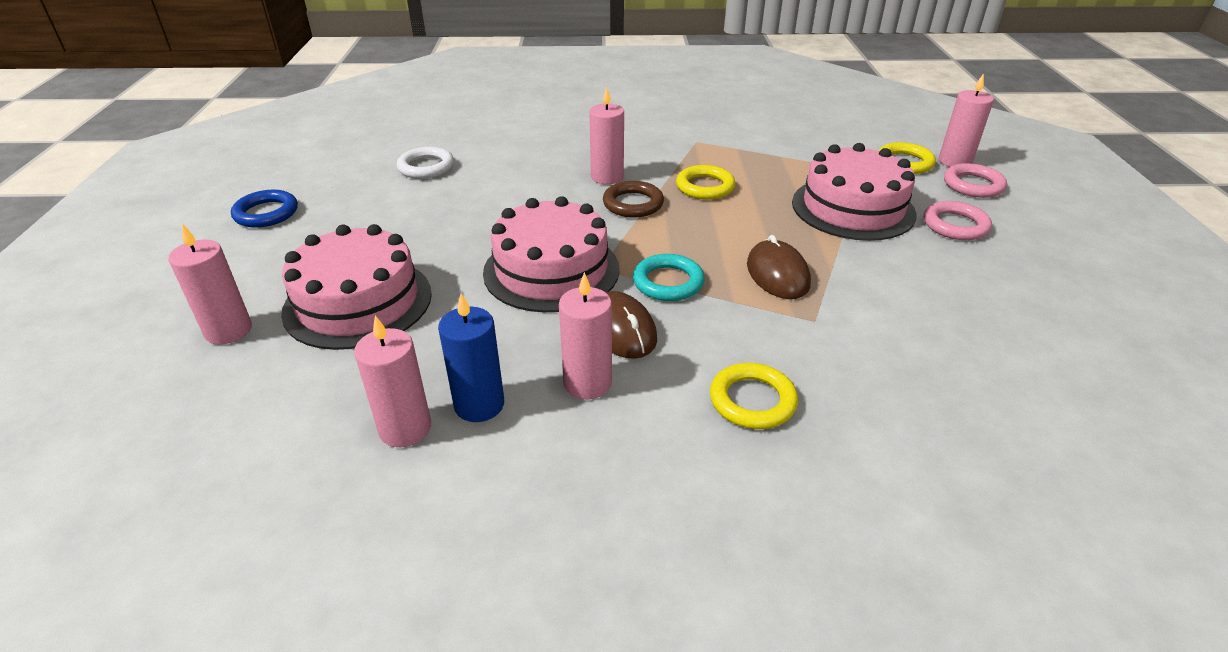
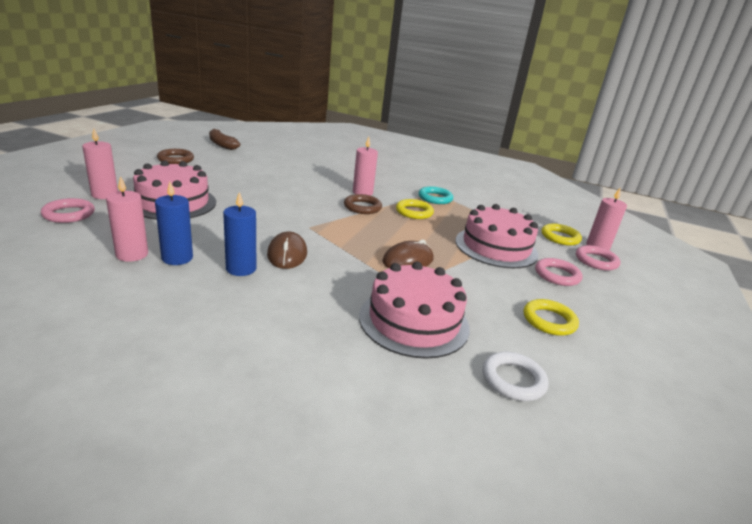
camera: 20 degrees right, 10 degrees down
(212, 395) = (69, 214): none -> pink ring
(266, 213) = (176, 159): blue ring -> brown ring
(308, 156) = (222, 145): none -> brown banana
(426, 167) = (272, 163): white ring -> white ring (513, 380)
(551, 270) = (282, 220): pink cake -> pink cake (414, 321)
(587, 383) = (241, 269): pink candle -> blue candle
(668, 282) = (339, 244): turquoise ring -> turquoise ring (435, 198)
(752, 400) = (320, 307): yellow ring -> yellow ring (549, 321)
(777, 274) = (408, 260): brown mouse -> brown mouse turned 45 degrees clockwise

